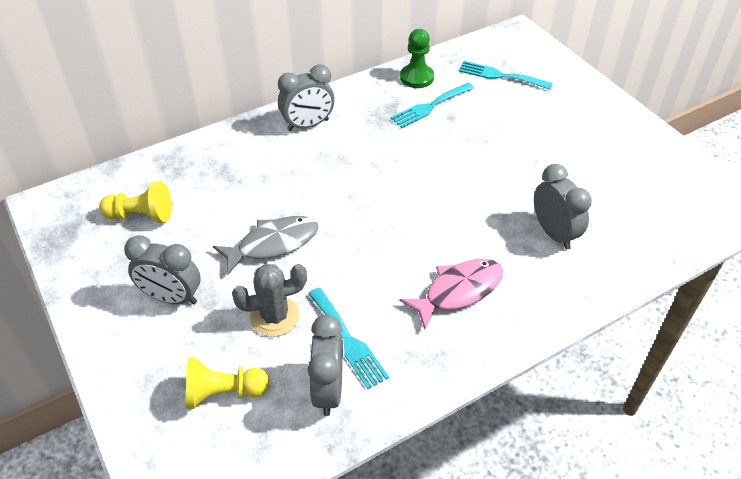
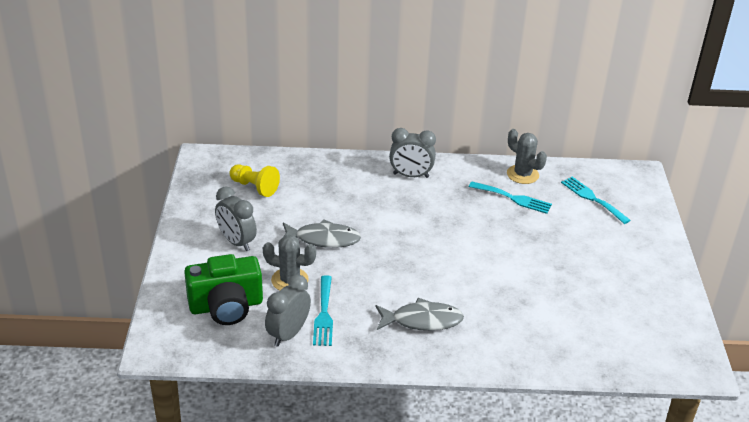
camera: 30 degrees right, 10 degrees down
(224, 393) = (226, 306): yellow pawn -> green camera
(416, 77) = (522, 174): green pawn -> grey cactus
(430, 107) = (513, 198): turquoise fork -> turquoise fork turned 150 degrees counterclockwise
(458, 291) = (422, 320): pink fish -> grey fish
(554, 233) = (527, 318): grey clock -> none

